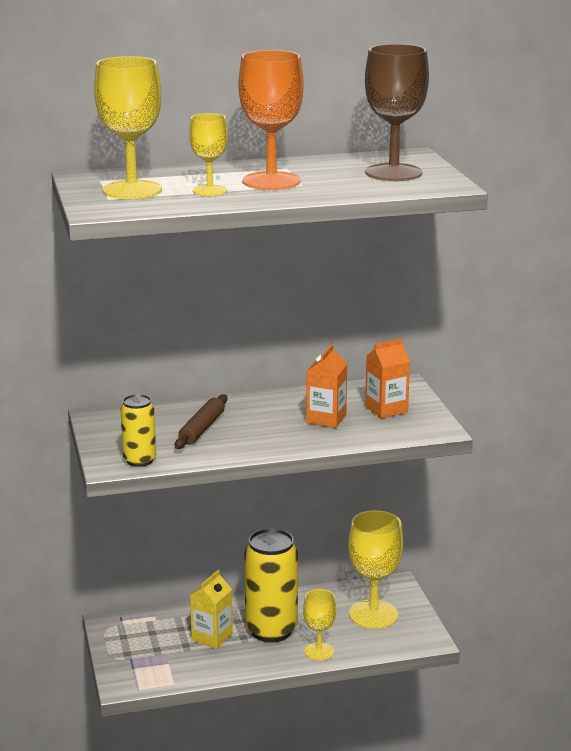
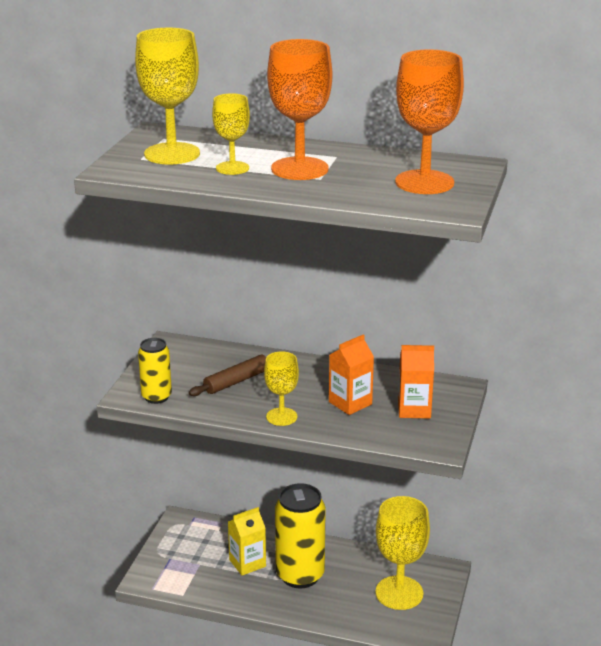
camera: 30 degrees right, 5 degrees up
(319, 651) = (322, 611): yellow goblet -> yellow goblet (281, 417)
(393, 173) = (424, 182): brown goblet -> orange goblet

